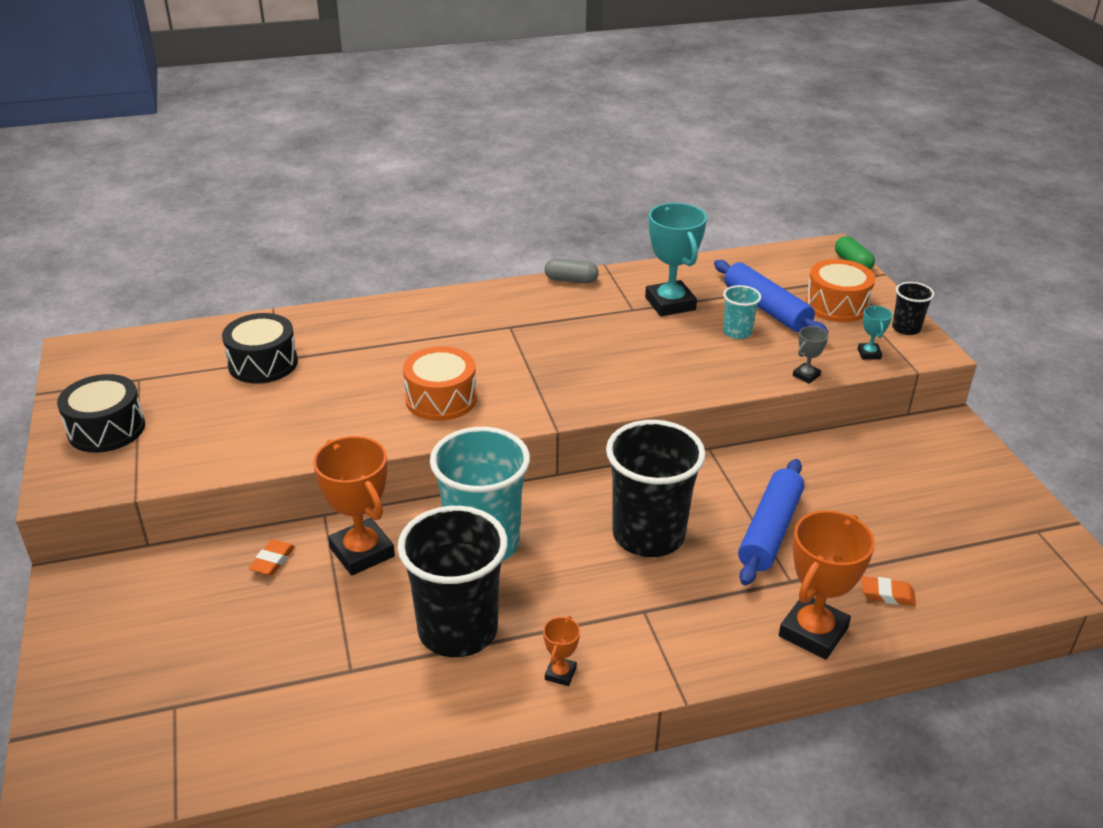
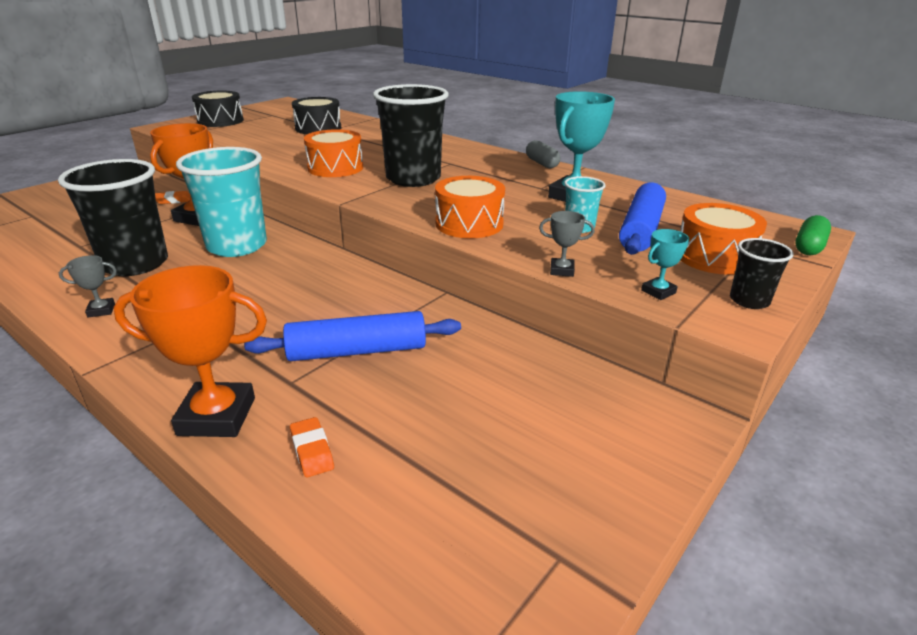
camera: 55 degrees right, 5 degrees down
(560, 673) = (101, 310): orange trophy -> grey trophy
(648, 535) = (298, 298): black cup -> black cup (413, 179)
(680, 379) = (469, 224): none -> orange drum

